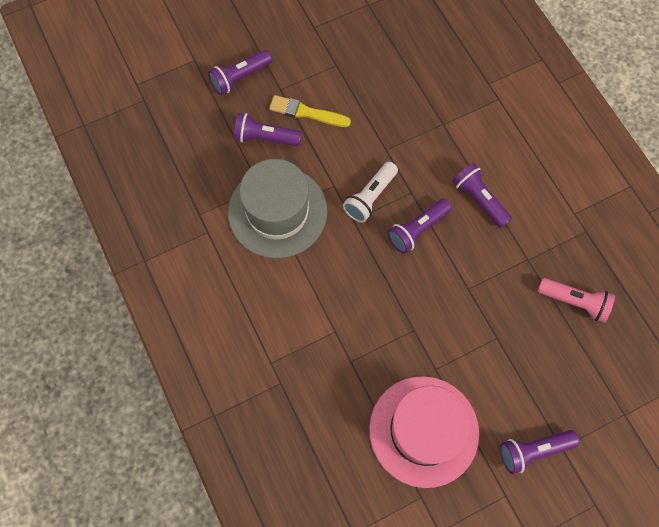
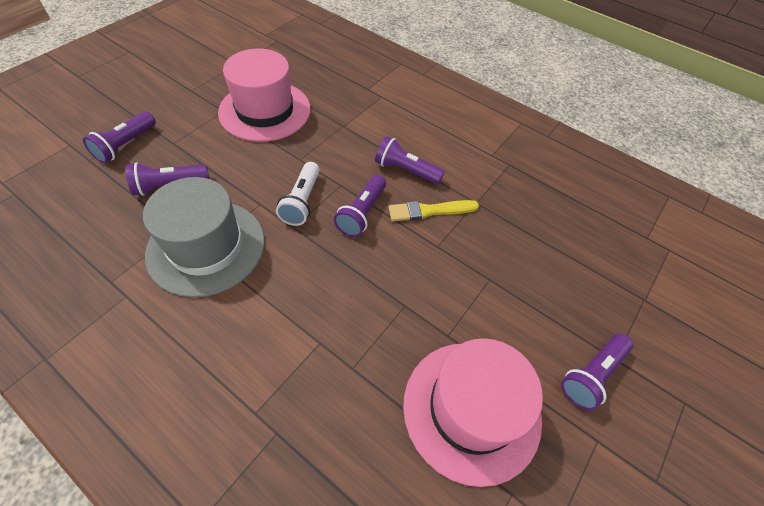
camera: 30 degrees left, 15 degrees down
(306, 112) = (207, 153): yellow brush -> yellow brush (430, 211)
(375, 78) = (265, 111): none -> pink hat
(574, 302) = (537, 221): pink flashlight -> none

